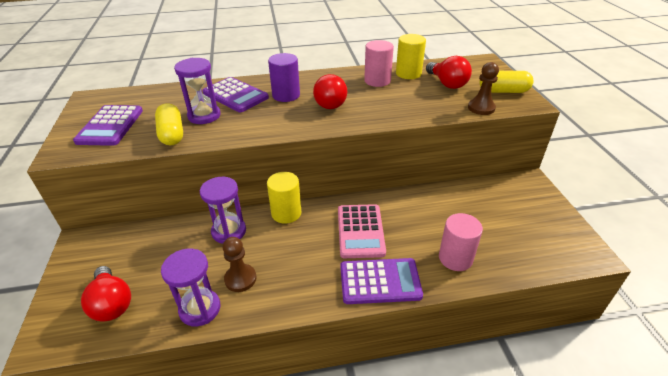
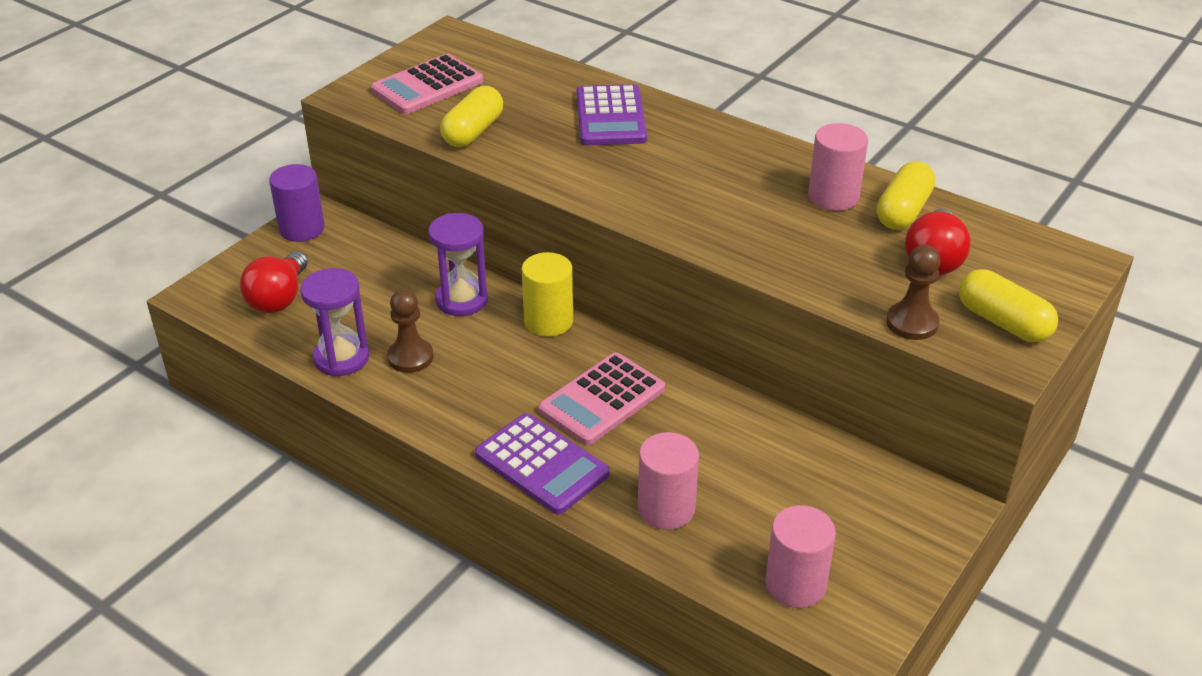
camera: 45 degrees right, 0 degrees up
(110, 126) = (427, 86): purple calculator -> pink calculator
(204, 116) = (536, 127): purple hourglass -> none
(286, 95) = (672, 151): purple cylinder -> purple cylinder (302, 229)
(330, 103) = (711, 193): red light bulb -> none
(408, 73) = (903, 211): yellow cylinder -> yellow capsule
(541, 249) = (795, 584): none -> pink cylinder

